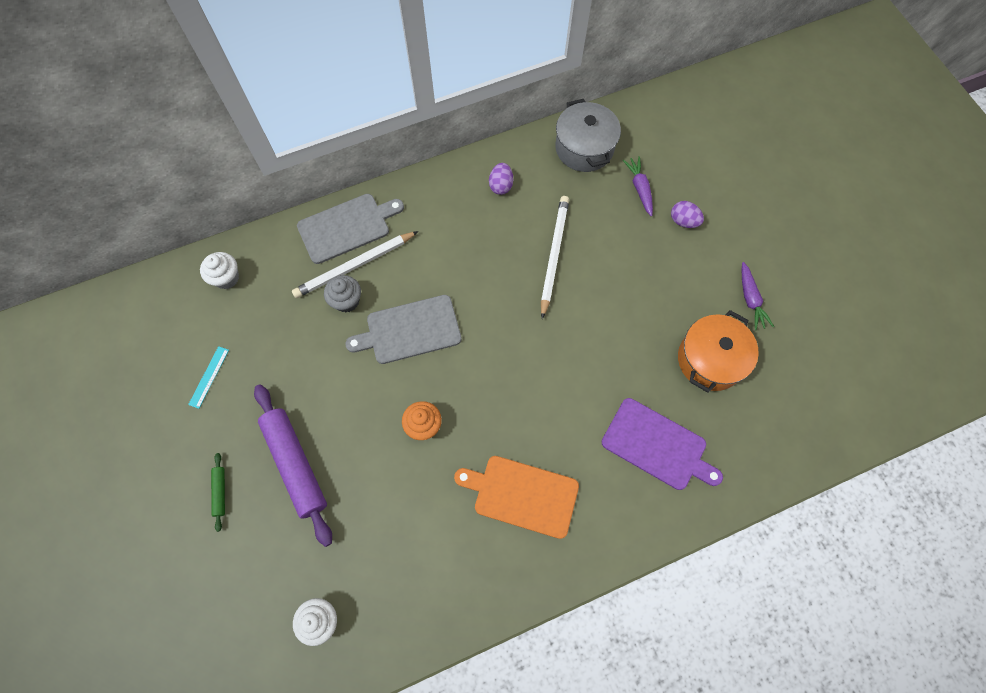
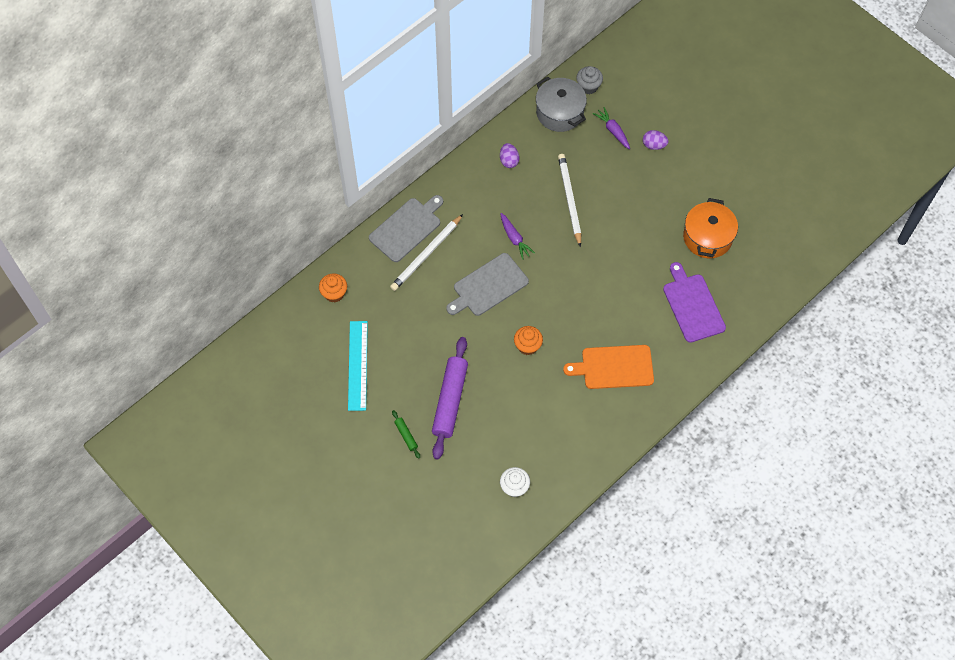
camera: 20 degrees left, 5 degrees down
(209, 377) = (358, 365): turquoise ruler -> turquoise ruler, size x1.94
(226, 278) = (334, 294): white cupcake -> orange cupcake
(295, 464) = (450, 401): purple rolling pin -> purple rolling pin turned 60 degrees clockwise
(346, 301) = (432, 281): grey cupcake -> grey cupcake (588, 87)
(657, 445) = (692, 305): purple cutting board -> purple cutting board turned 120 degrees counterclockwise
(750, 299) = (721, 187): purple carrot -> purple carrot (514, 239)

